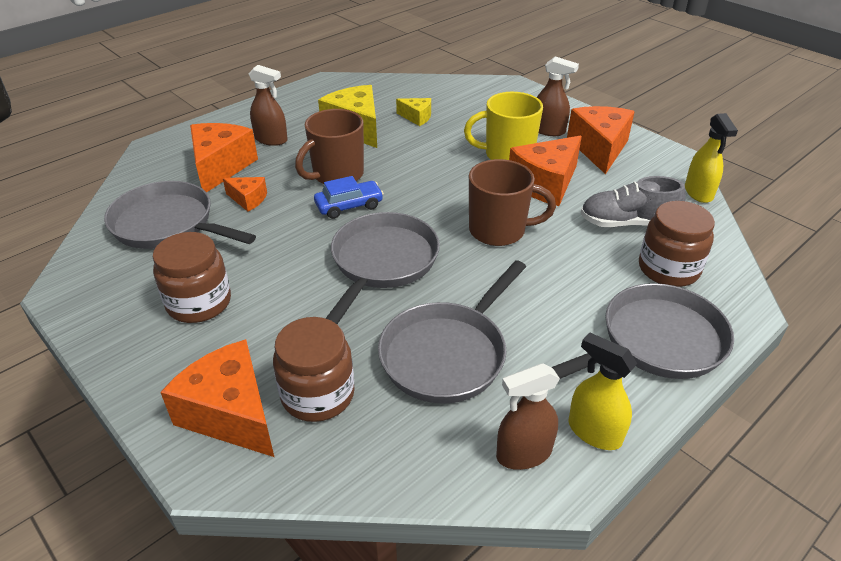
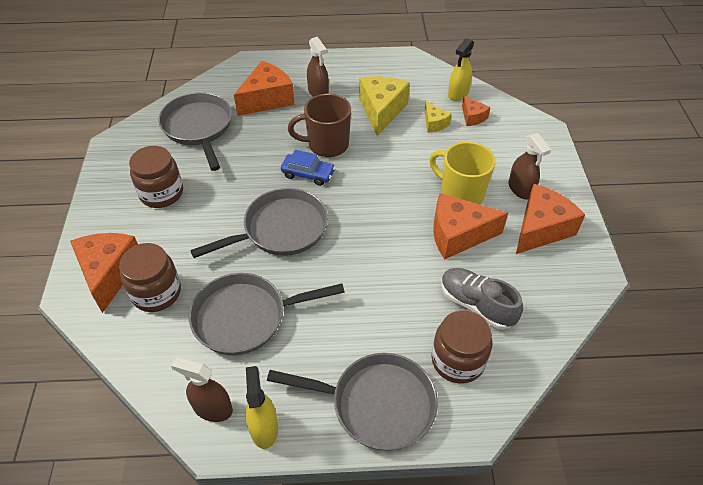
camera: 40 degrees right, 10 degrees up
(248, 199) = (257, 134): orange cheese -> orange cheese (472, 117)
(499, 231) = (378, 252): brown mug -> none
(698, 193) = (571, 317): yellow spray bottle -> yellow spray bottle (458, 93)

